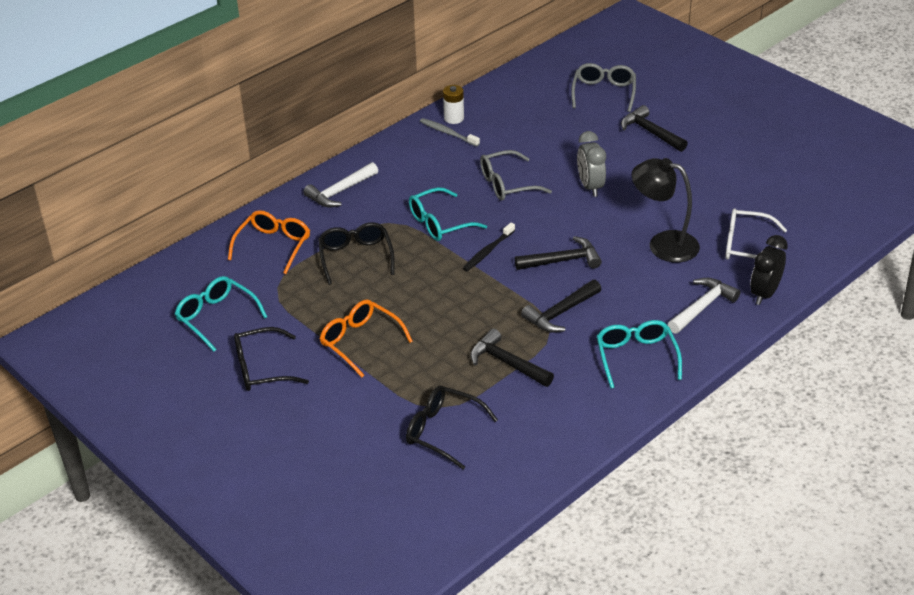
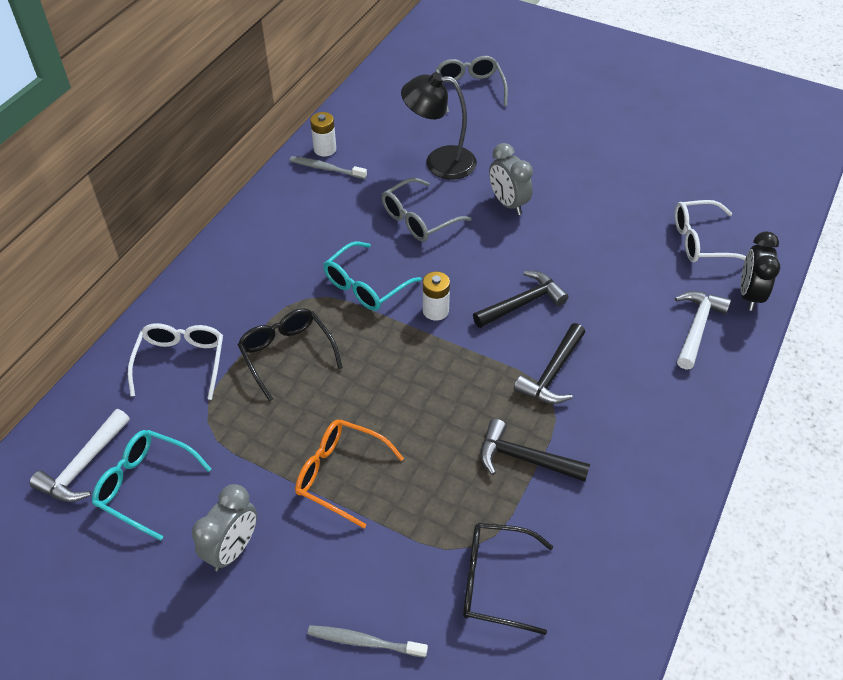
camera: 20 degrees left, 10 degrees up
(262, 368) = (233, 549): black glasses -> grey clock
(273, 246) = (181, 362): orange glasses -> white glasses
(330, 442) = (364, 641): none -> grey toothbrush
(340, 192) = (234, 269): white hammer -> white hammer (84, 465)
(488, 251) = (435, 310): black toothbrush -> white battery
(636, 357) = (662, 412): turquoise glasses -> none
(650, 132) = (538, 126): black hammer -> none
(663, 244) = (617, 257): black lamp -> black lamp (439, 162)

